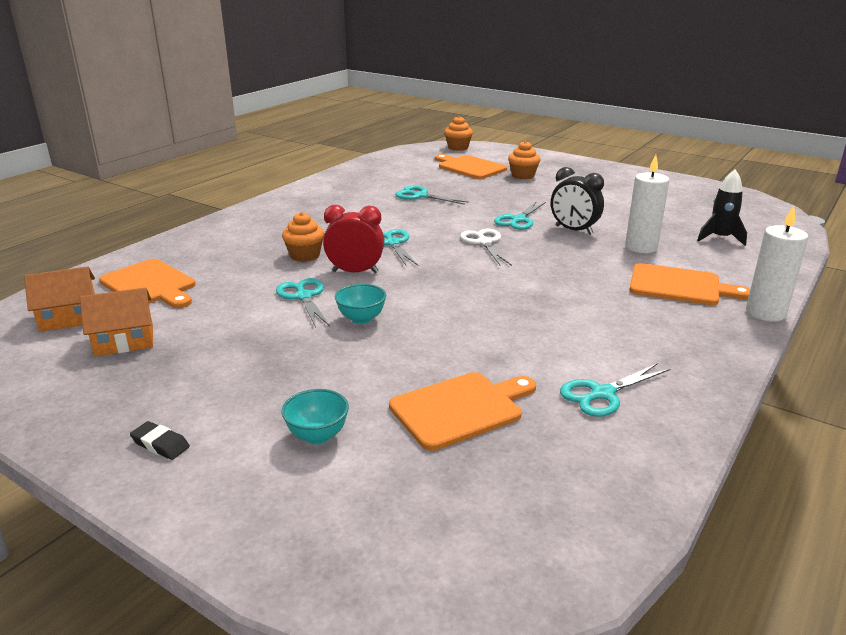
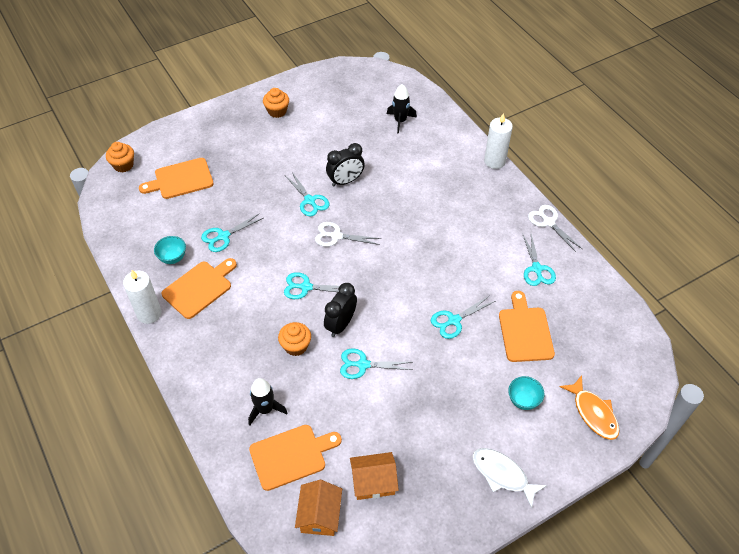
camera: 65 degrees left, 25 degrees up
(124, 340) = (373, 481): orange house -> orange house turned 75 degrees clockwise
(160, 444) = (502, 474): black eraser -> white fish
(208, 259) = (265, 409): none -> black rocket
(334, 528) = (593, 413): none -> orange fish
(355, 272) = (341, 324): red clock -> black clock
(361, 319) = (410, 343): turquoise bowl -> turquoise bowl (173, 258)
(426, 342) = (454, 320): none -> turquoise scissors
(523, 176) = (225, 157): orange cupcake -> orange cupcake (277, 111)
(641, 247) = (390, 163): white candle -> white candle (149, 313)
(679, 286) = (448, 176): orange cutting board -> orange cutting board (199, 288)
(717, 386) = (548, 222): none -> white scissors

